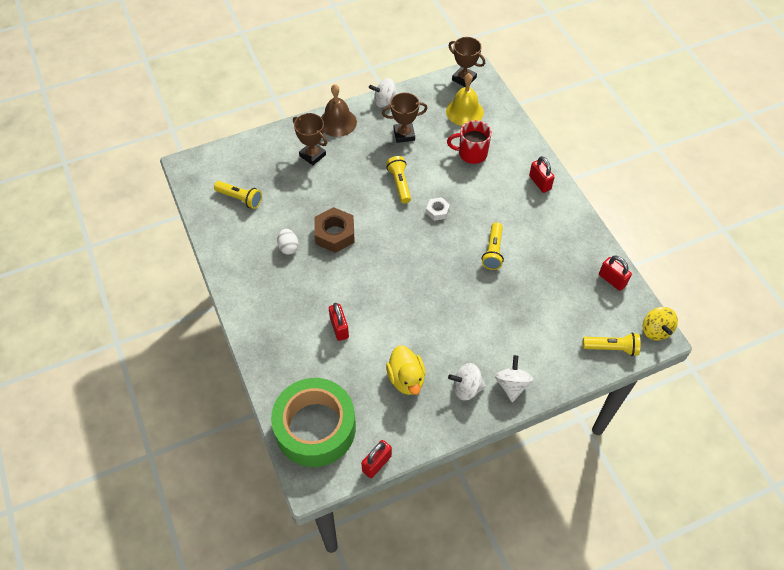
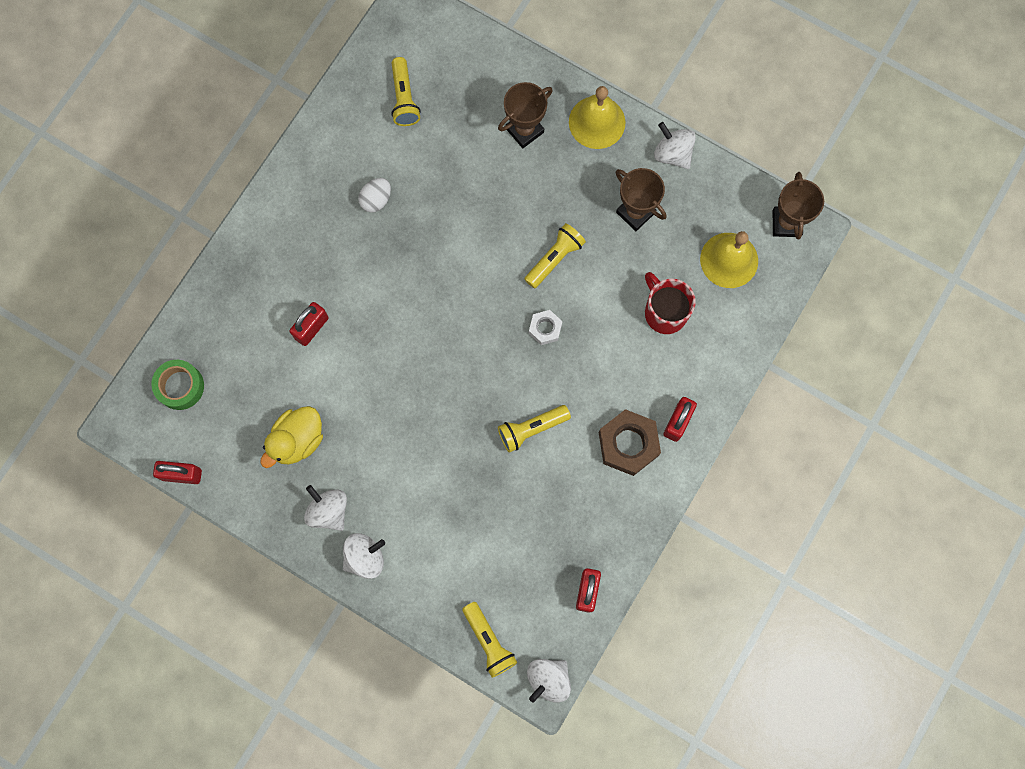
camera: 55 degrees right, 20 degrees up
(312, 155) = (524, 130): brown trophy -> brown trophy turned 45 degrees clockwise
(315, 428) = (180, 386): green tape -> green tape, size x0.48
(335, 234) = (430, 236): brown nut -> brown nut (628, 444)
(337, 122) = (597, 122): brown bell -> yellow bell
(655, 330) = (548, 679): yellow spinning top -> white spinning top

